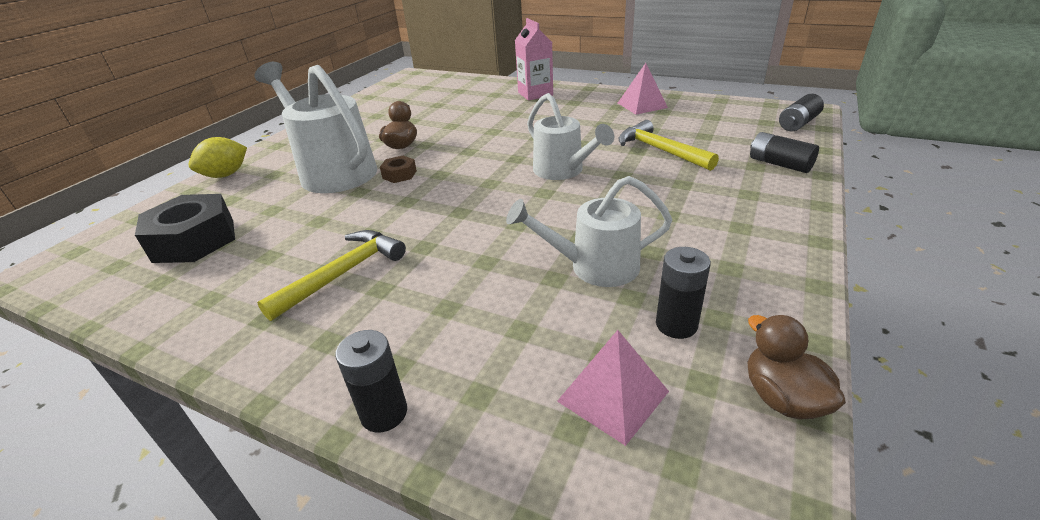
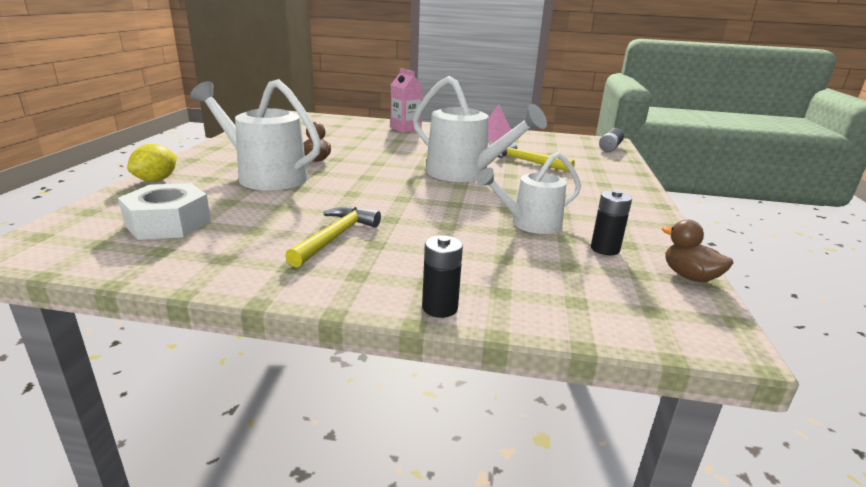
camera: 20 degrees left, 10 degrees down
(194, 240) = (168, 223): black nut -> white nut
(399, 174) = (330, 177): brown nut -> none
(563, 171) = (465, 174): white watering can -> white watering can, size x1.57
(612, 396) = (590, 285): pink pyramid -> none
(779, 164) = (612, 168): black battery -> none

